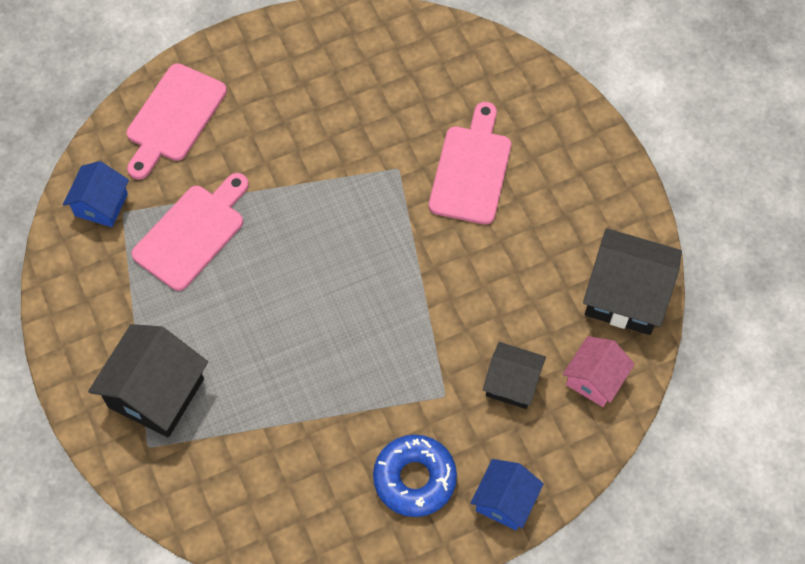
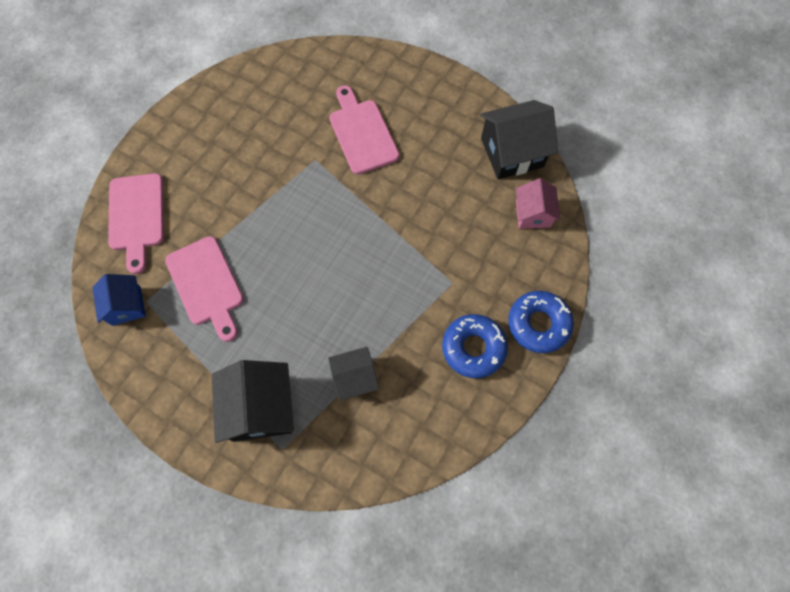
camera: 35 degrees left, 5 degrees up
(192, 233) = (207, 284): pink cutting board -> pink cutting board turned 150 degrees clockwise
(505, 501) = (538, 324): blue house -> blue donut
(512, 383) = (486, 248): black house -> black house (355, 378)

